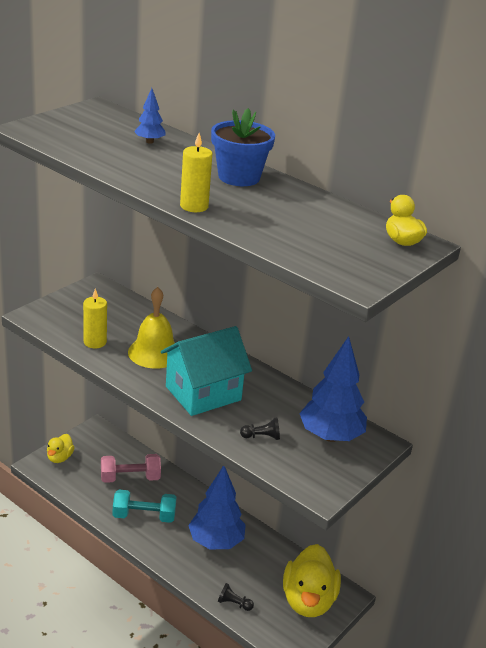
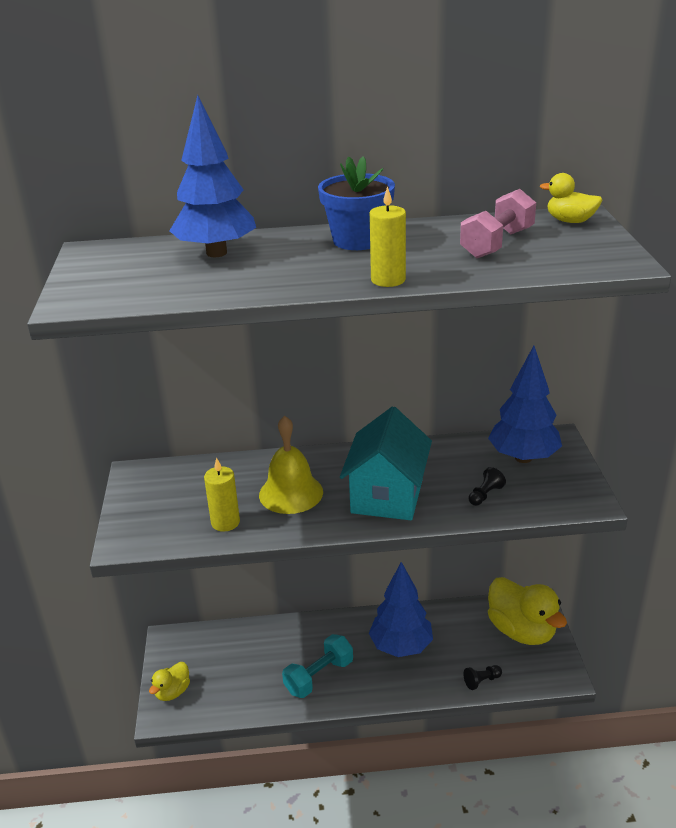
camera: 40 degrees left, 0 degrees up
(60, 457) = (172, 692): yellow duck -> yellow duck turned 60 degrees clockwise
(130, 478) = (261, 655): pink dumbbell -> pink dumbbell (497, 243)
(149, 142) = (216, 253): blue tree -> blue tree, size x2.13

